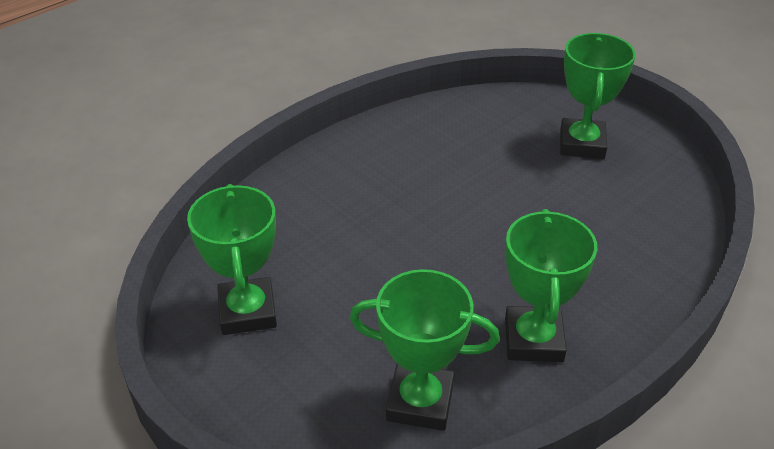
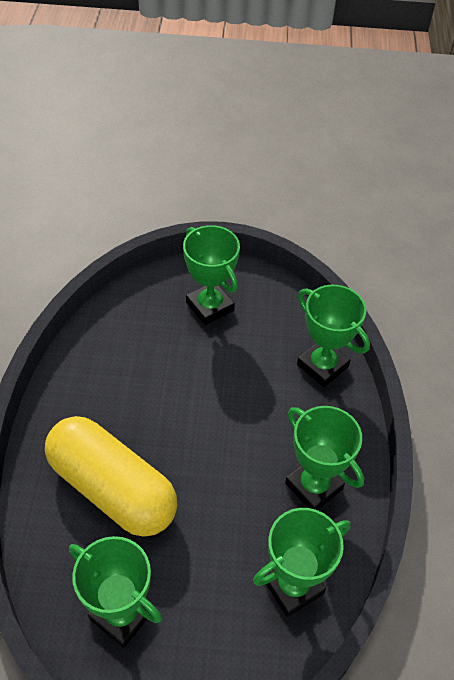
camera: 45 degrees left, 10 degrees up
(340, 222) = (112, 488): none -> yellow capsule
(656, 251) = (322, 366): none -> green trophy

